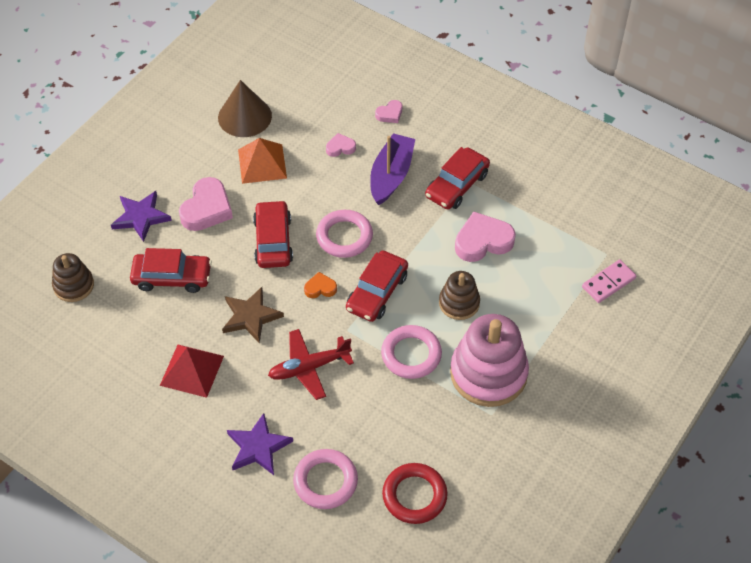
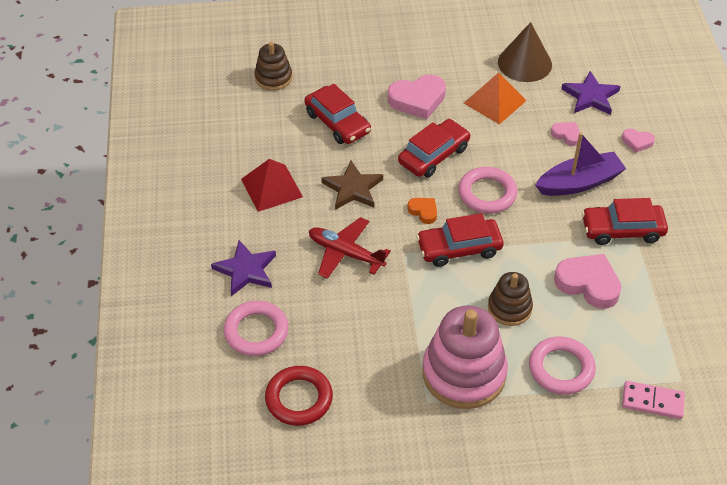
camera: 50 degrees right, 5 degrees down
(141, 217) = (369, 71): purple star -> purple star (590, 96)
(411, 354) = (426, 309): pink ring -> pink ring (561, 368)

